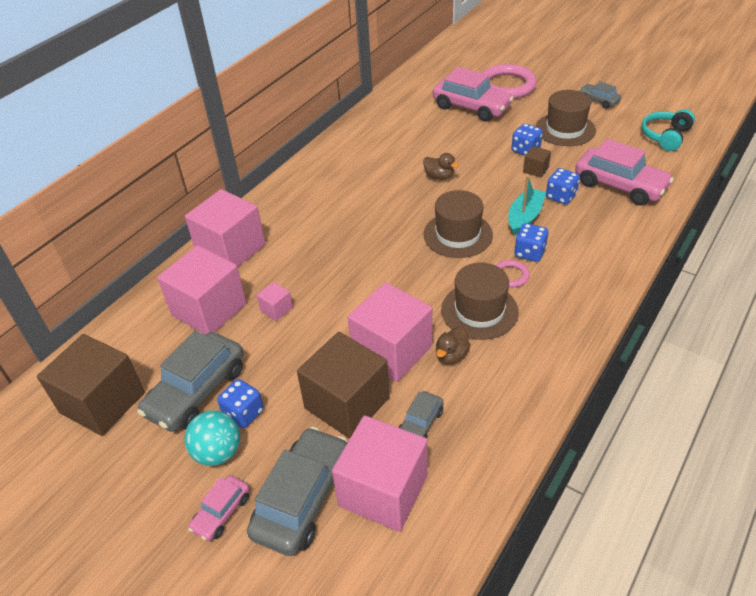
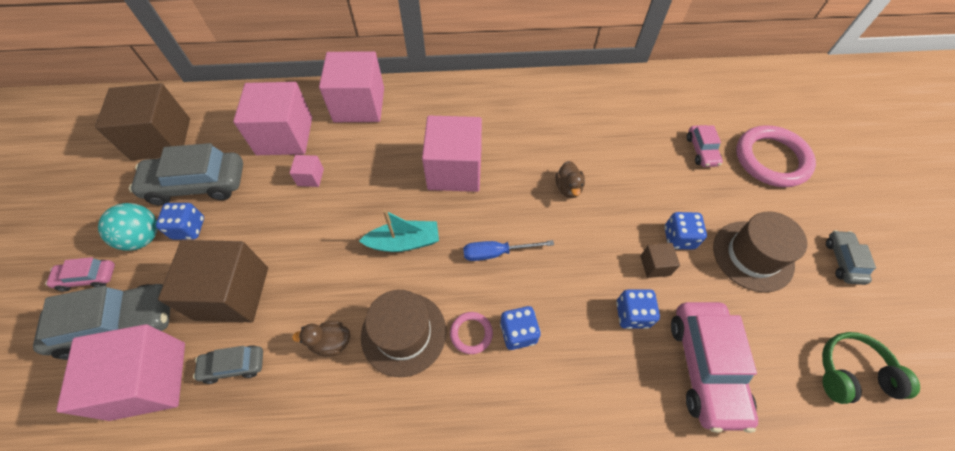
camera: 50 degrees right, 15 degrees up
(392, 350) = (310, 290): pink cube -> pink cube (454, 170)
(457, 235) = (496, 253): brown hat -> blue screwdriver
(471, 107) = (701, 151): pink car -> pink car, size x0.52
(524, 217) = (569, 297): turquoise boat -> turquoise boat (404, 242)
(665, 136) = (852, 373): turquoise headphones -> green headphones

